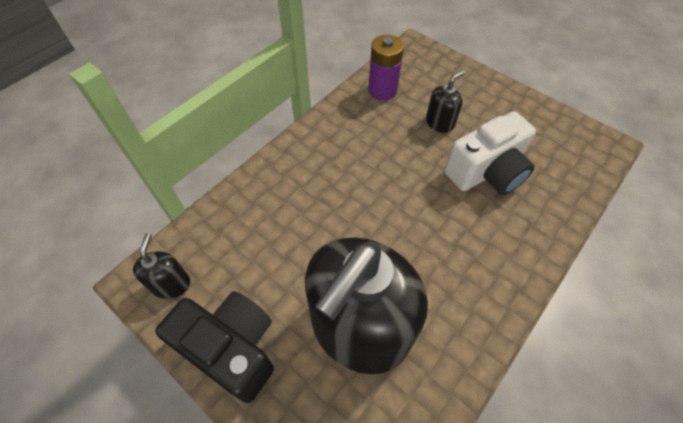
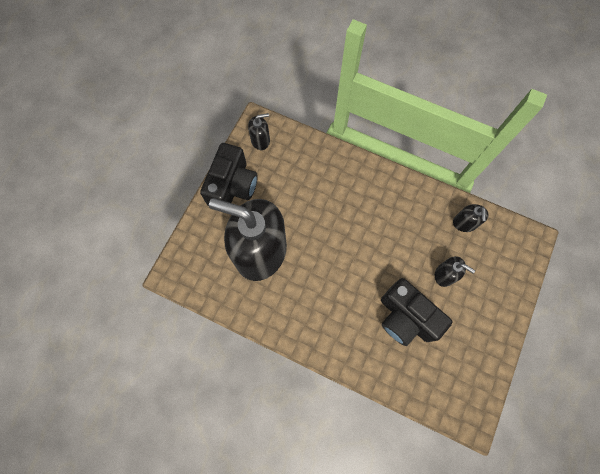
camera: 75 degrees right, 15 degrees up
(382, 90) = (464, 223): purple battery -> black soap dispenser
(486, 172) = (406, 317): white camera -> black camera

